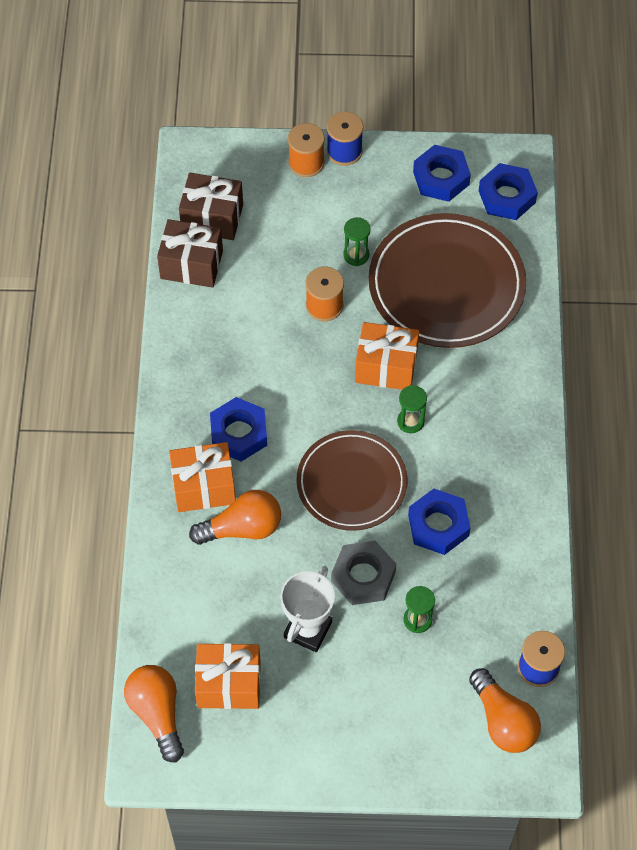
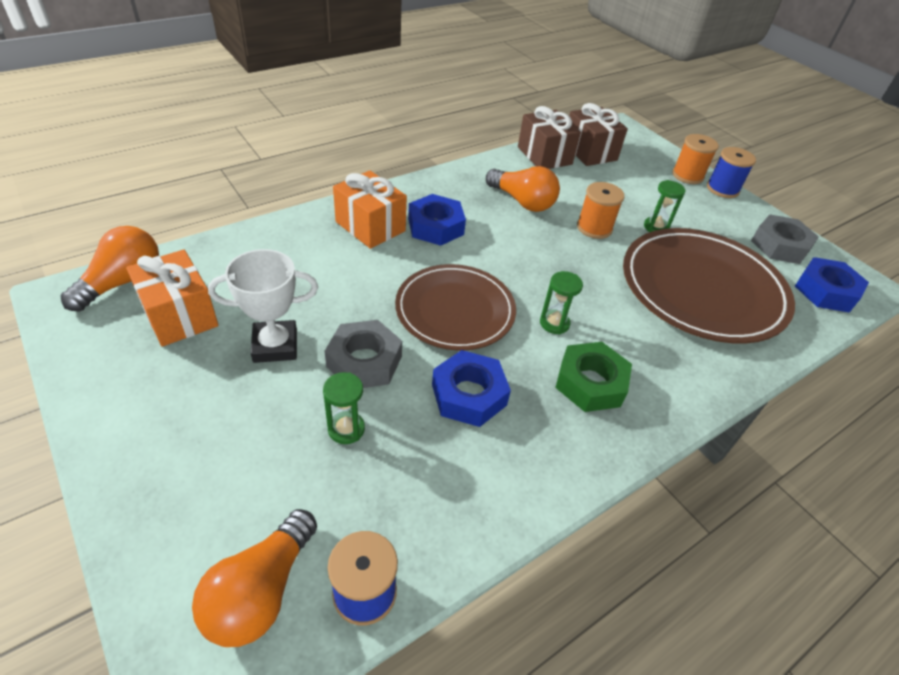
camera: 50 degrees right, 15 degrees down
(242, 528) = (350, 261): orange light bulb -> orange light bulb (522, 201)
(386, 367) = (586, 284): orange gift -> none
(441, 178) = (780, 246): blue nut -> grey nut
(479, 439) = (590, 383): none -> green nut

